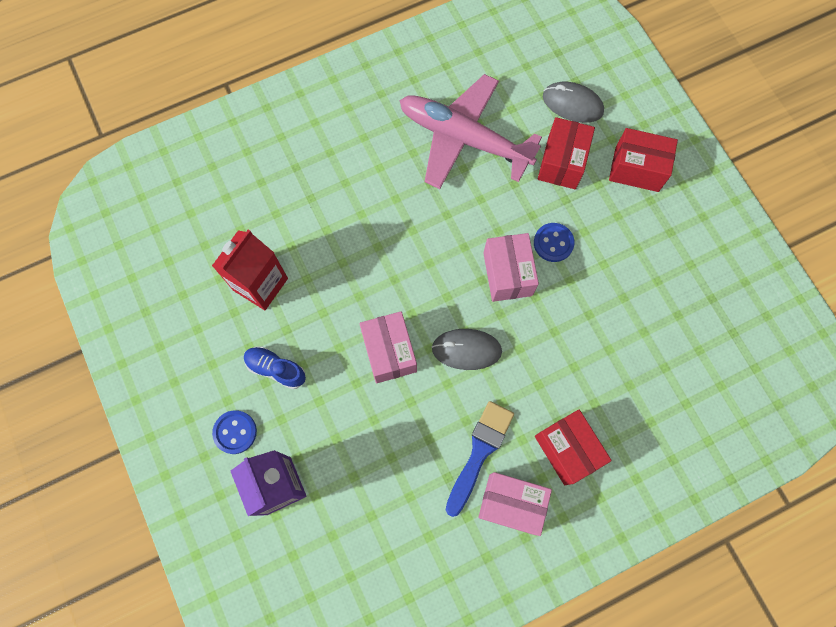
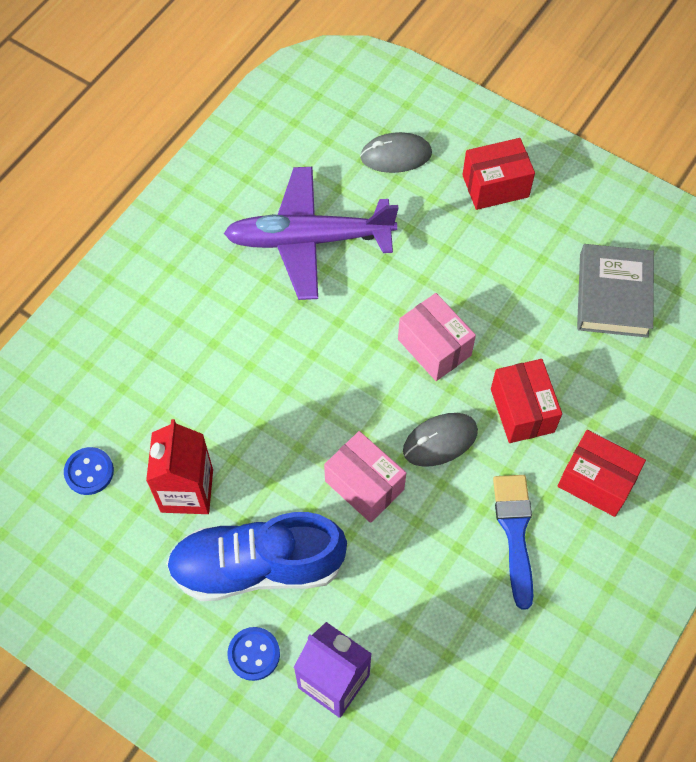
camera: 30 degrees left, 10 degrees down
(276, 369) = (257, 566): blue shoe -> blue shoe, size x2.16
(464, 139) = (310, 240): pink plane -> purple plane
(511, 504) = (576, 563): pink box -> none
(553, 243) = (460, 295): blue button -> blue button (89, 472)
(561, 162) = (420, 215): red box -> red box (522, 410)
(677, 308) = (613, 295): none -> grey book

